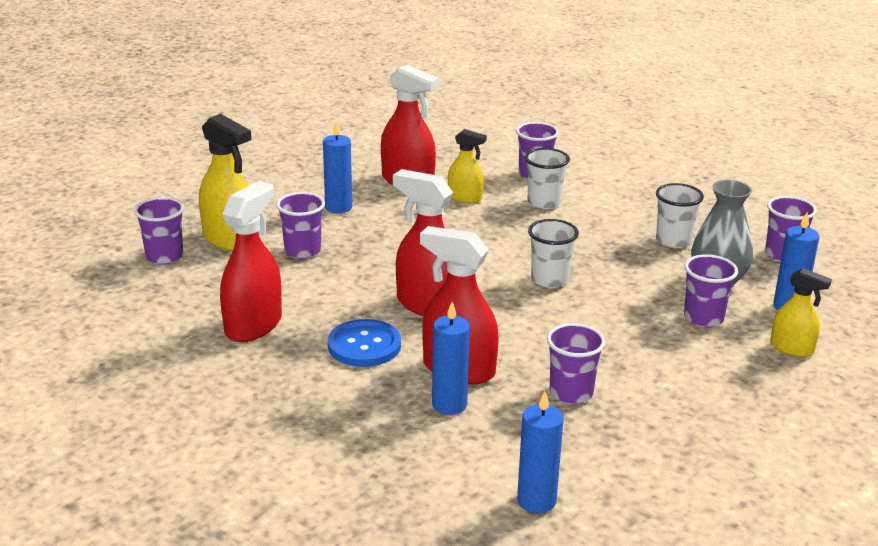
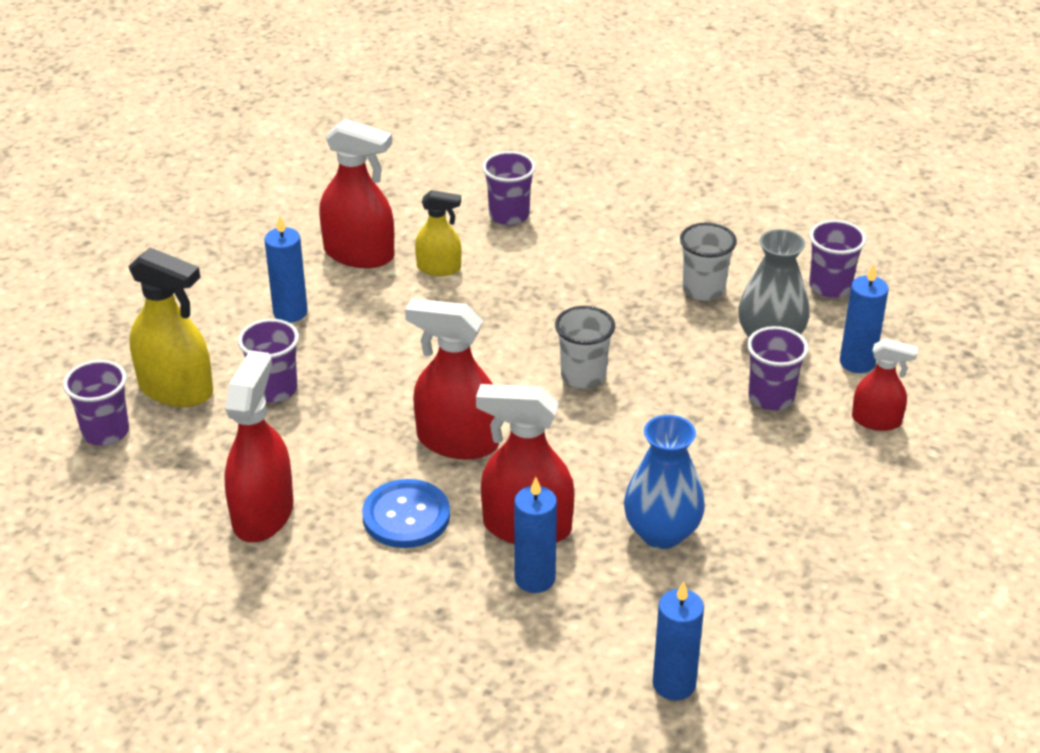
camera: 15 degrees left, 10 degrees up
(544, 202) = (536, 258): white cup -> none
(571, 393) = (662, 533): purple cup -> blue vase
(792, 348) = (876, 420): yellow spray bottle -> red spray bottle

